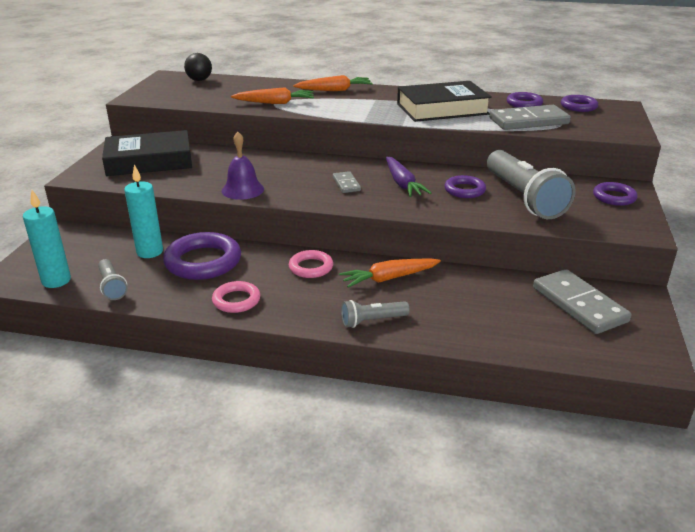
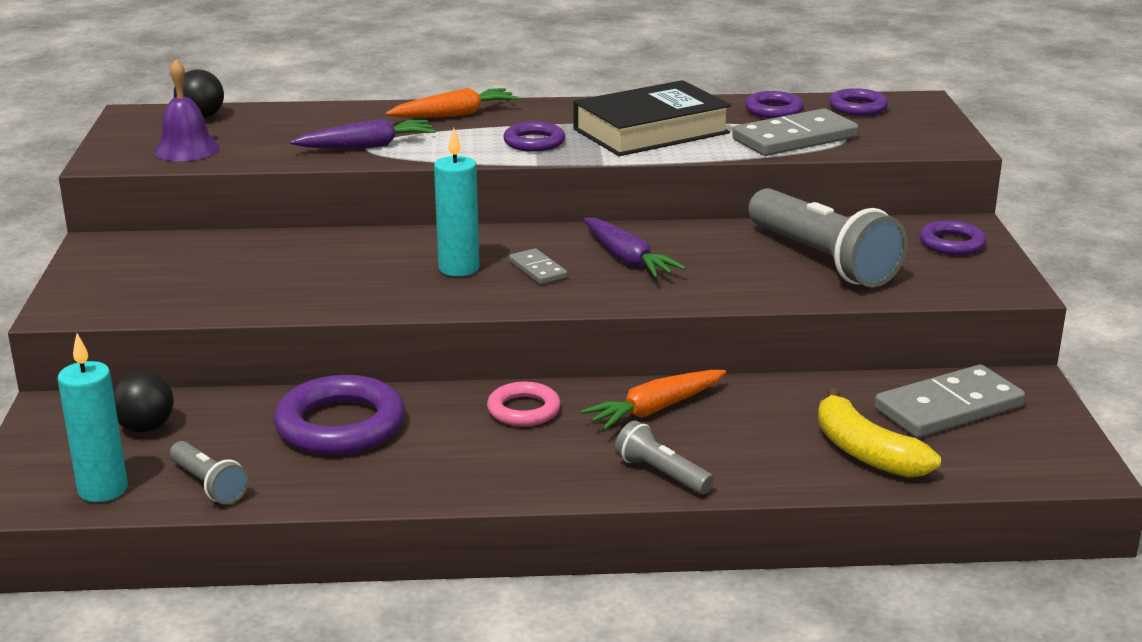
camera: 15 degrees left, 5 degrees down
(100, 248) = (145, 427): none -> black ball
(149, 161) = (174, 269): black book -> none
(150, 252) = (238, 422): turquoise candle -> turquoise candle (459, 268)
(236, 300) = (432, 475): pink ring -> none
(242, 190) = (371, 298): purple bell -> purple bell (186, 149)
(275, 103) = (367, 146): orange carrot -> purple carrot
(372, 321) = (661, 474): grey flashlight -> grey flashlight turned 75 degrees clockwise
(464, 190) = (728, 258): purple ring -> purple ring (534, 142)
(510, 327) = (865, 452): none -> yellow banana
(579, 304) = (948, 407): grey domino -> grey domino turned 75 degrees counterclockwise

